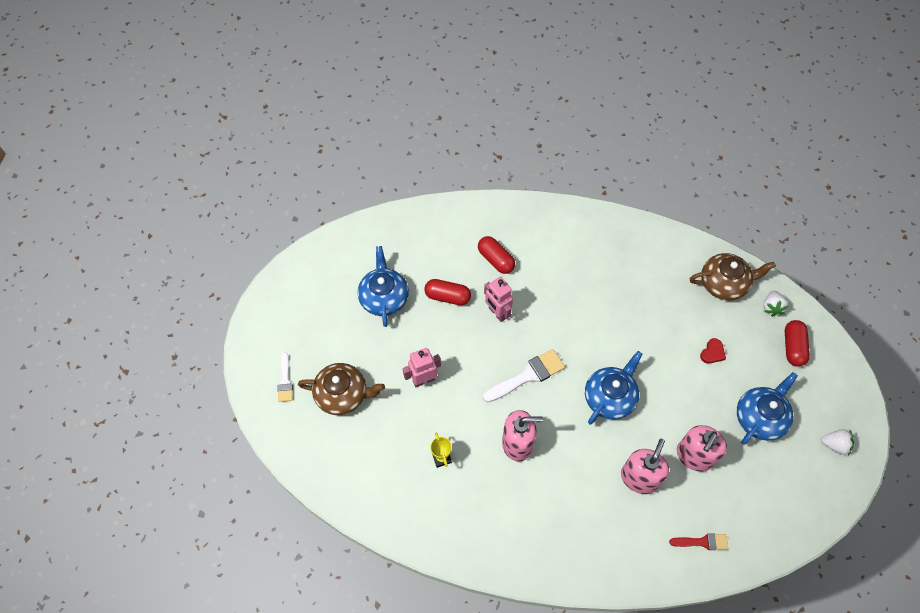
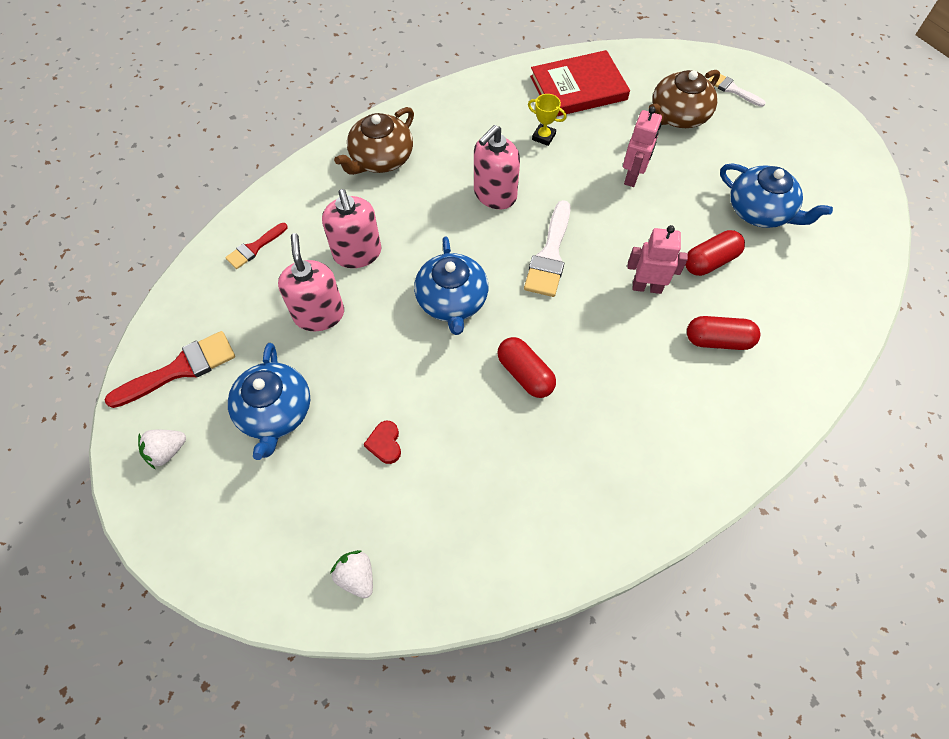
camera: 135 degrees right, 0 degrees up
(374, 475) = (578, 88): none -> red book
(724, 283) = (443, 556): brown teapot -> brown teapot (381, 158)
(793, 347) = (291, 539): red capsule -> red capsule (525, 374)
(801, 491) = (180, 369): none -> red brush

